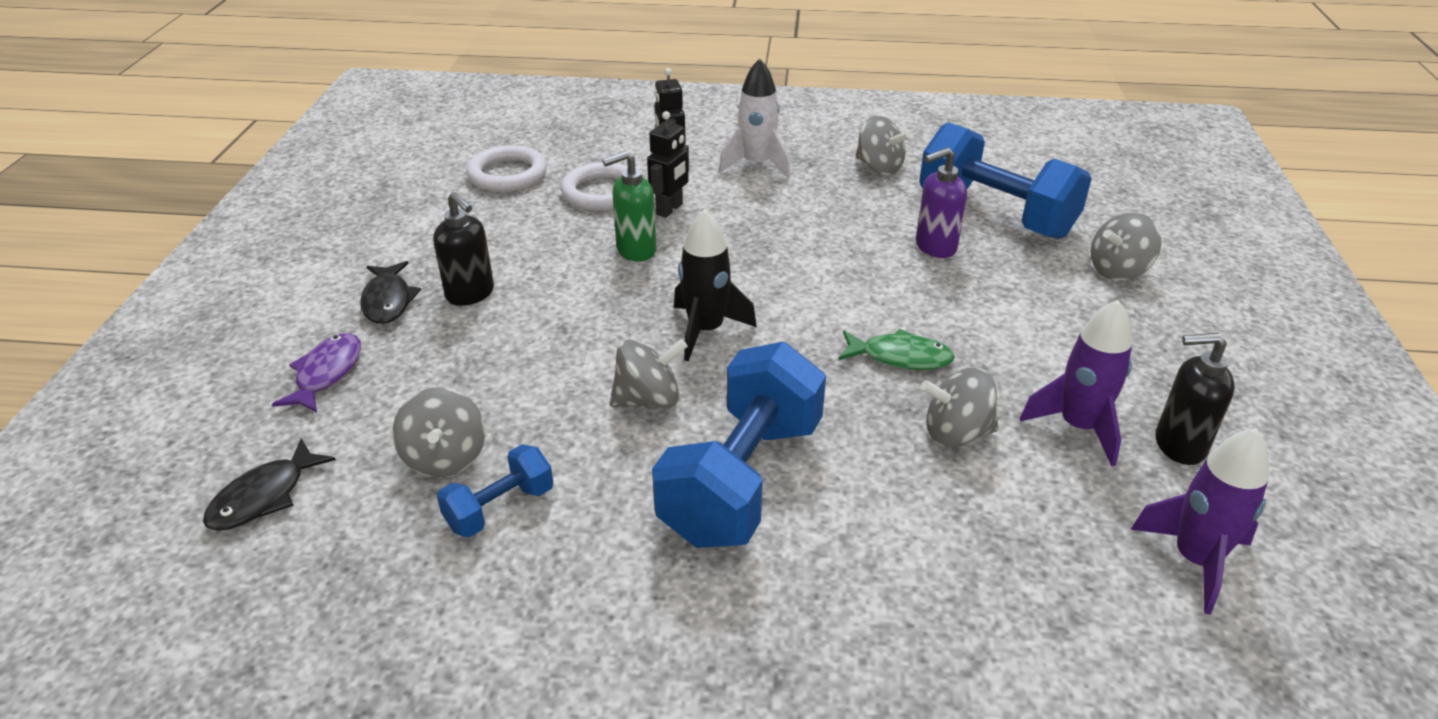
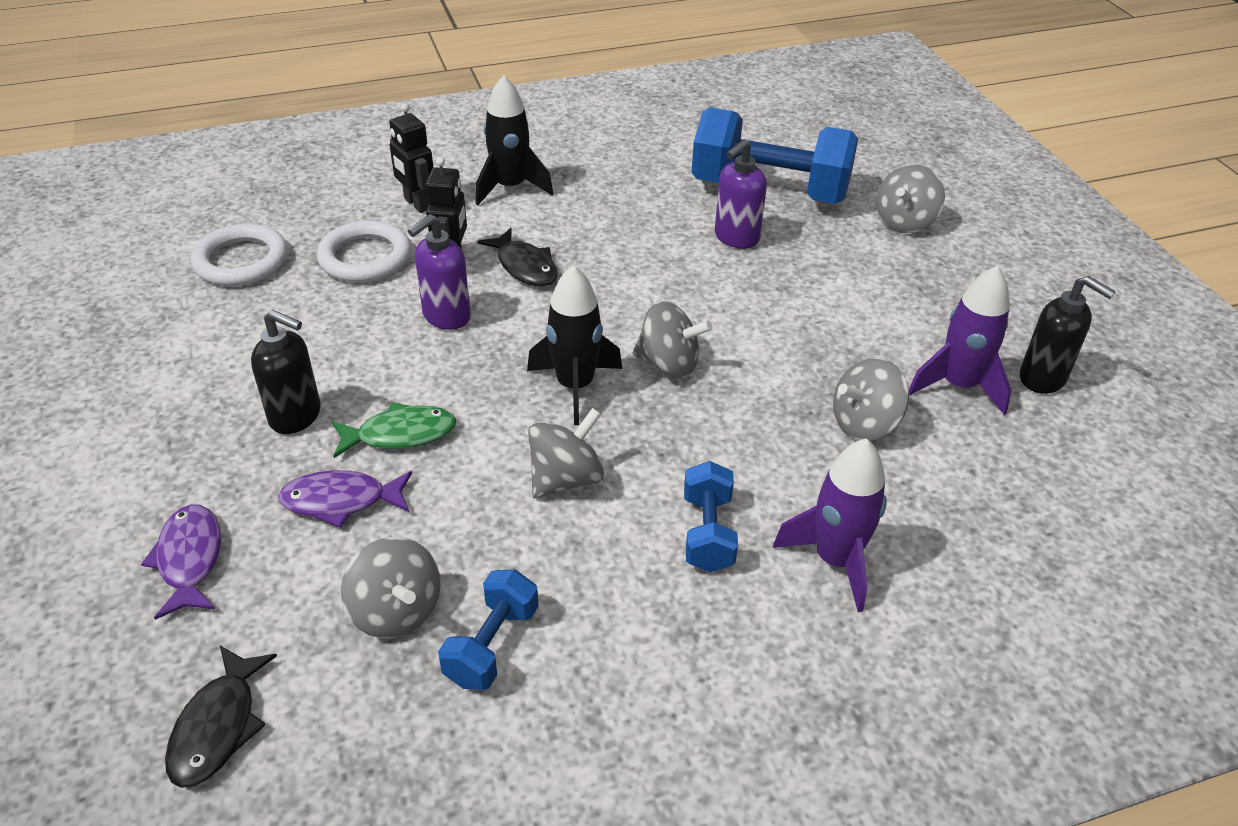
camera: 25 degrees left, 5 degrees up
(388, 301) = (203, 451): black fish -> black fish (525, 266)
(461, 364) = (341, 501): none -> purple fish
(635, 250) = (446, 317): green soap dispenser -> purple soap dispenser
(741, 480) = (707, 533): blue dumbbell -> blue dumbbell, size x0.49
(756, 165) = (510, 187): white rocket -> black rocket
(879, 167) = (633, 163): grey spinning top -> grey spinning top (668, 364)
(900, 357) = (772, 362): green fish -> green fish (400, 434)
(1178, 445) = (1043, 378): black soap dispenser -> black soap dispenser turned 120 degrees counterclockwise
(1195, 560) = (1111, 479): purple rocket -> purple rocket (835, 560)

